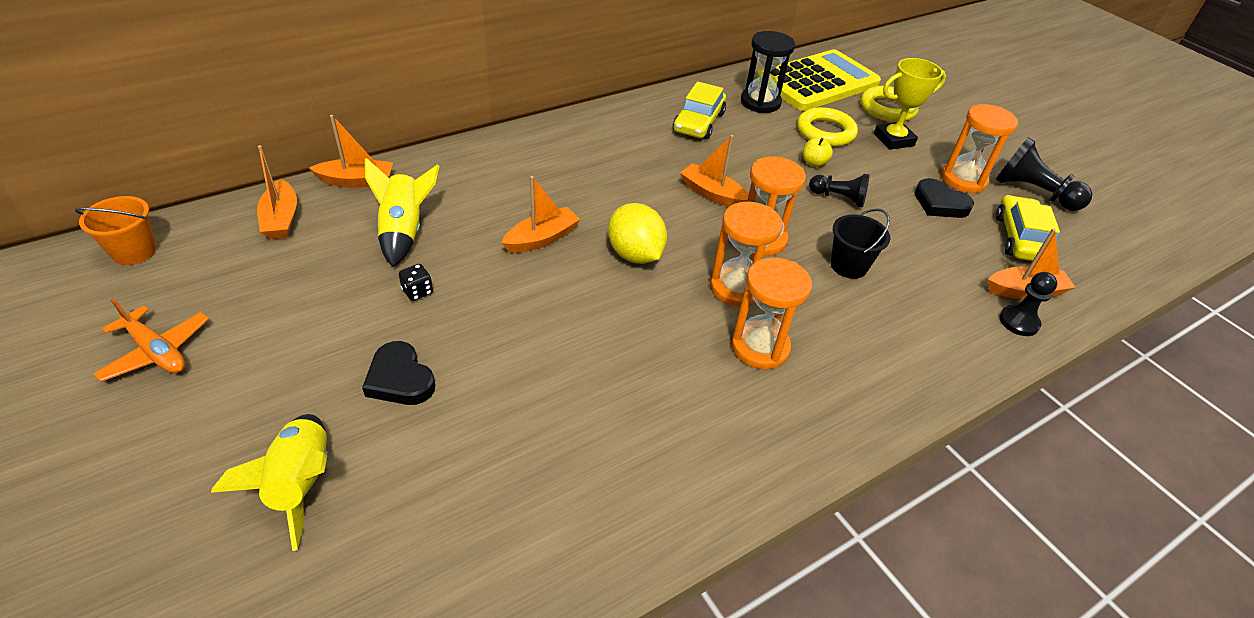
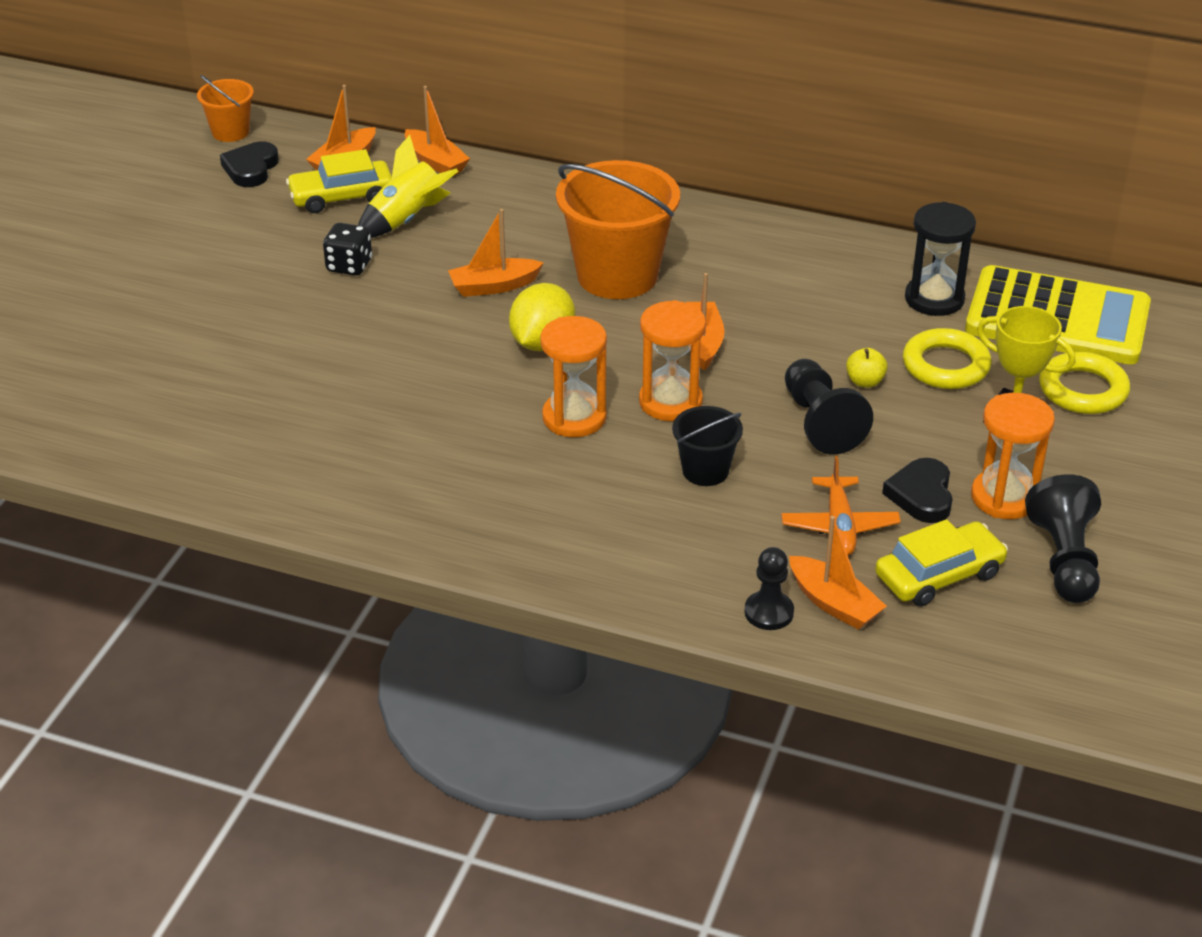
camera: 55 degrees right, 5 degrees down
(157, 351) = (159, 204): orange plane -> orange plane (839, 526)
(301, 484) = (124, 327): yellow rocket -> none
(400, 379) = (254, 310): black heart -> black heart (251, 169)
(417, 291) = (349, 266): black dice -> black dice, size x1.51
(542, 239) = (494, 286): orange boat -> orange boat turned 150 degrees clockwise
(600, 184) = (617, 276): none -> orange bucket
(698, 122) = (821, 279): yellow car -> yellow car (342, 196)
(760, 347) = (510, 462): orange hourglass -> none
(839, 198) = (820, 422): black pawn -> black pawn, size x1.55

